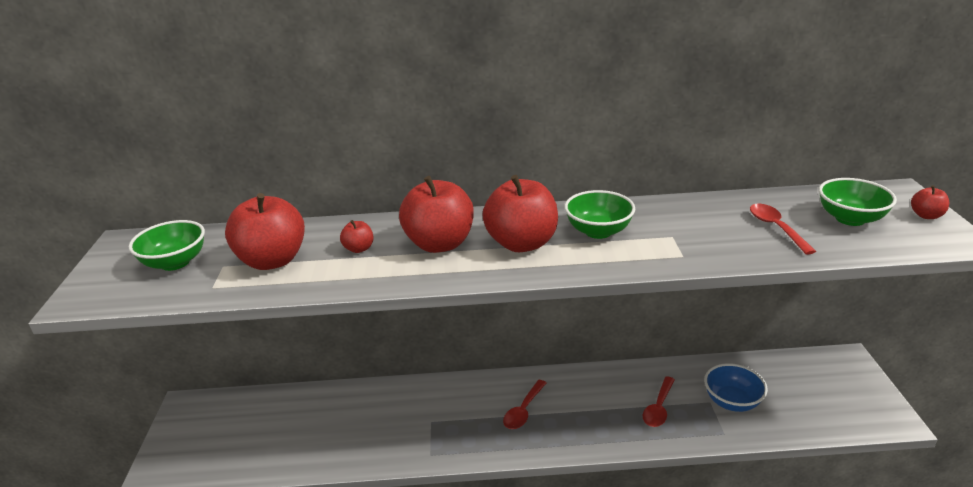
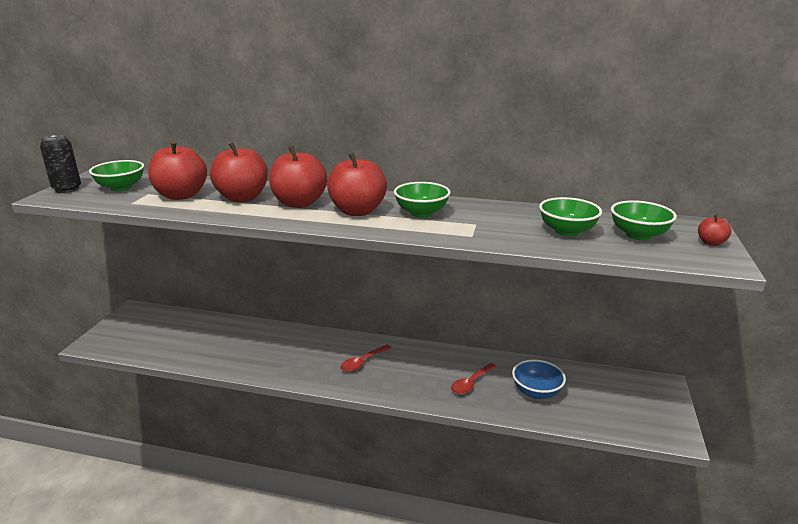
camera: 15 degrees right, 5 degrees down
(96, 280) = (67, 189): none -> black can
(359, 249) = (242, 198): red apple -> red apple, size x2.24
(776, 228) = (567, 231): red spoon -> green bowl

